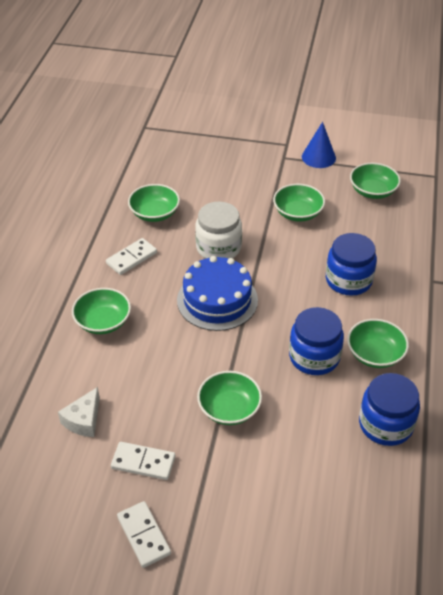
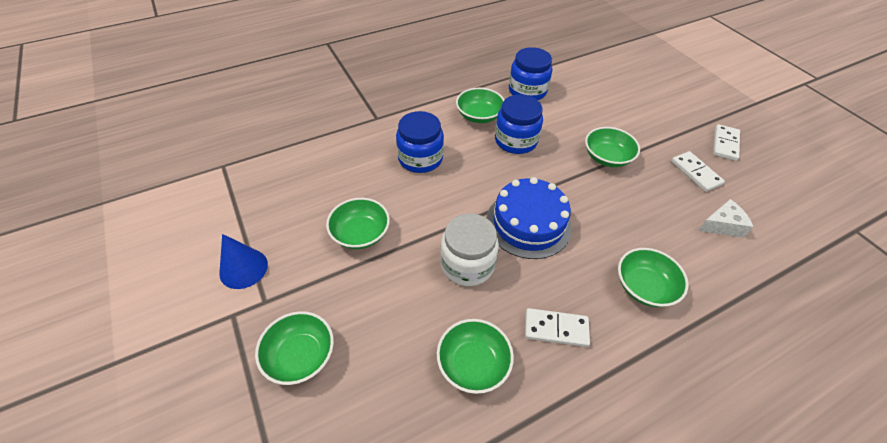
camera: 130 degrees left, 5 degrees up
(373, 191) = (280, 197): green bowl -> green bowl (300, 356)

